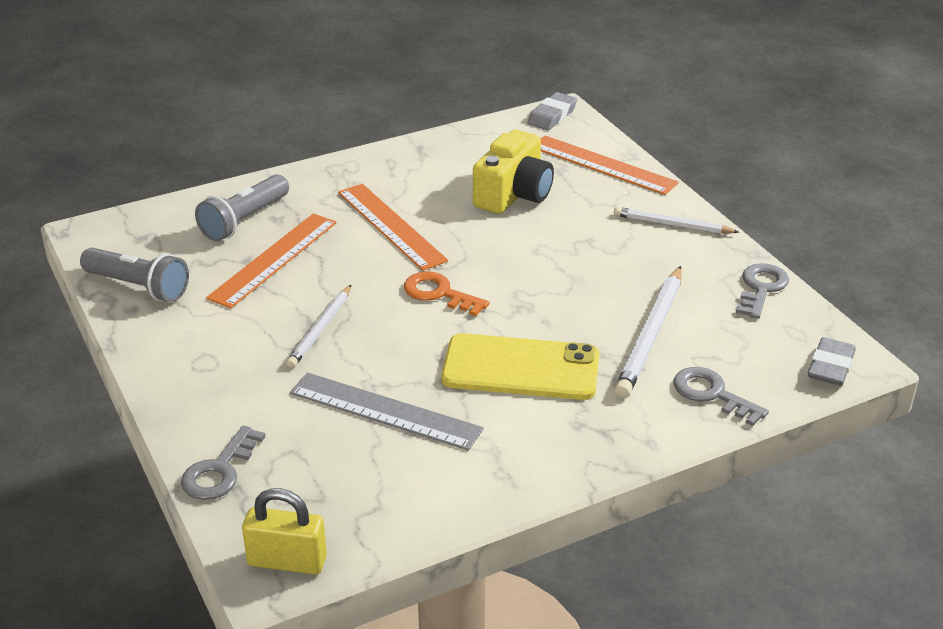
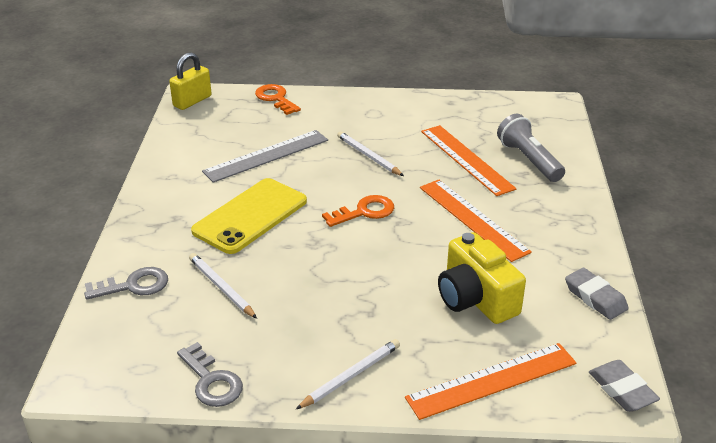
camera: 120 degrees right, 0 degrees up
(139, 287) = (473, 108): grey flashlight -> none
(219, 471) = (276, 98): grey key -> orange key
(390, 226) = (473, 219): orange ruler -> orange ruler turned 60 degrees clockwise
(650, 335) = (221, 287): white pencil -> white pencil, size x0.64
(830, 367) = (87, 363): grey eraser -> grey eraser (595, 297)

